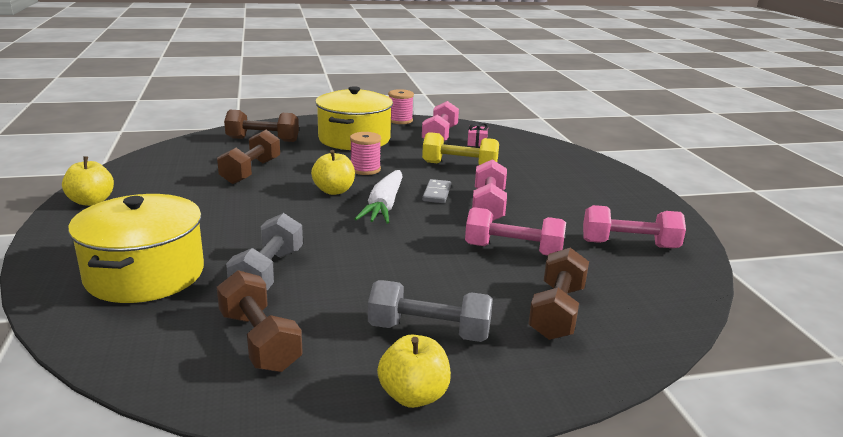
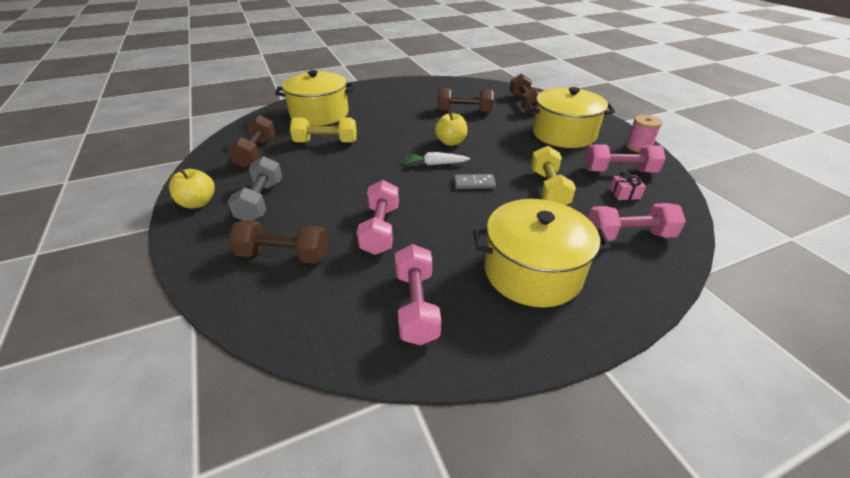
camera: 80 degrees right, 15 degrees up
(91, 201) = (395, 85): yellow apple -> none
(259, 341) = (256, 153): brown dumbbell -> brown dumbbell turned 45 degrees counterclockwise
(268, 273) = (326, 142): grey dumbbell -> yellow dumbbell
(365, 169) = (500, 147): pink spool -> none
(384, 206) = (435, 164): white carrot -> white carrot, size x0.66
(488, 206) = (462, 211): pink dumbbell -> pink dumbbell (628, 235)
(581, 194) = (532, 271): none -> yellow pot

